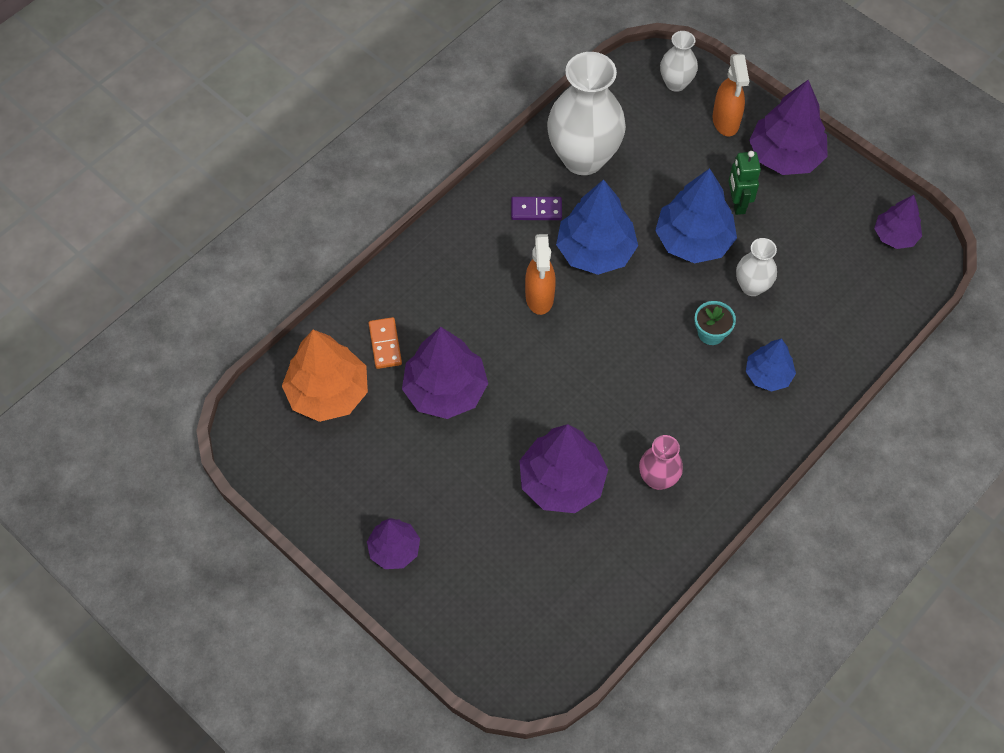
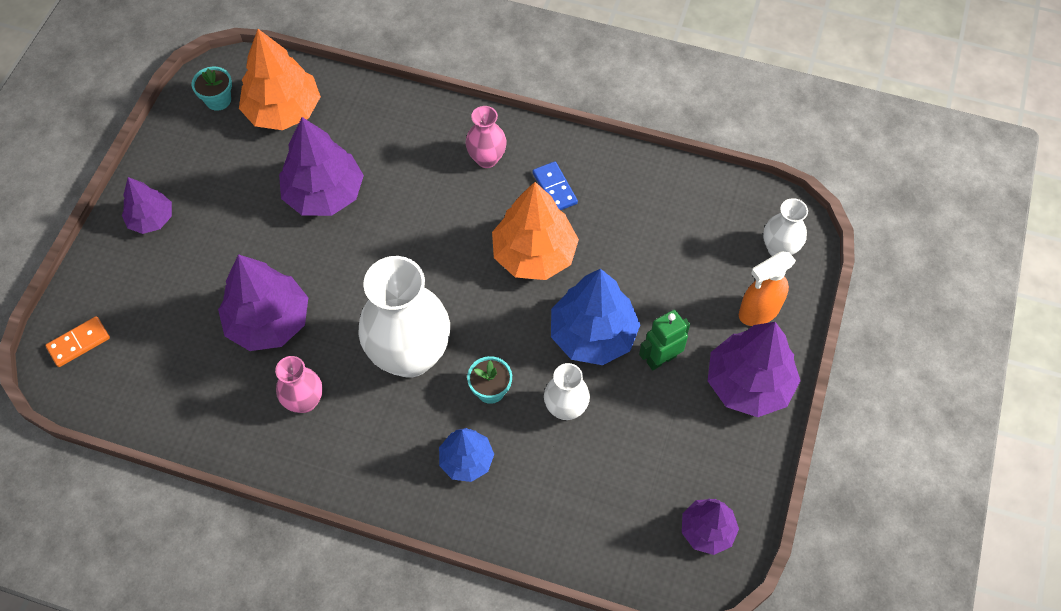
camera: 65 degrees right, 0 degrees up
(281, 446) = (218, 100): none -> turquoise flower pot
(385, 344) = (350, 131): orange domino -> orange domino (79, 343)
(477, 248) = (487, 159): none -> pink vase
(536, 210) = (555, 188): purple domino -> blue domino
(539, 297) = (458, 228): orange spray bottle -> none
(583, 158) = (637, 203): white vase -> white vase (410, 355)
(595, 251) = (534, 254): blue tree -> orange tree

